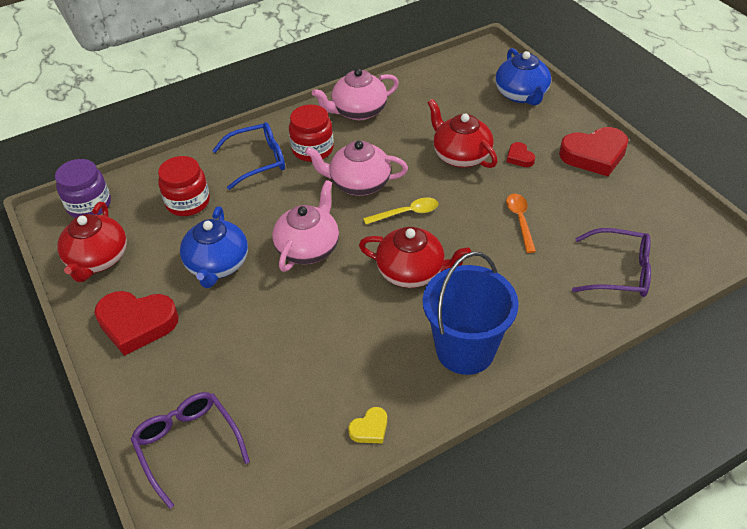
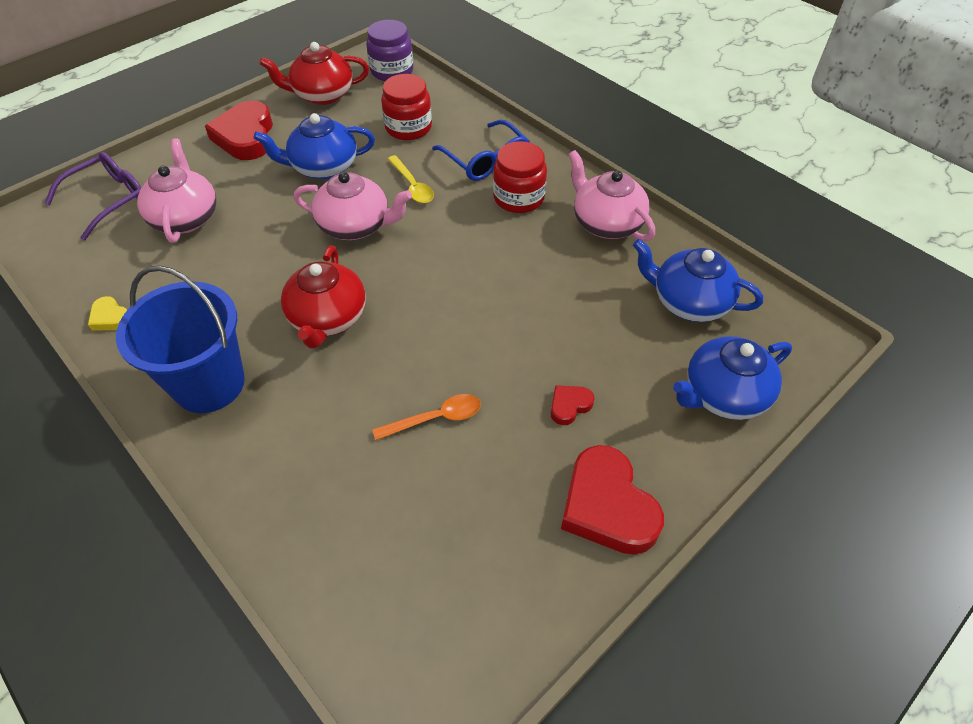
camera: 75 degrees right, 5 degrees up
(359, 183) = (469, 247): pink teapot -> pink teapot (185, 218)
(406, 213) = (426, 298): yellow spoon -> yellow spoon (412, 186)
(445, 91) = (688, 302): none -> blue teapot
(460, 155) = (552, 337): red teapot -> none
(619, 271) = (350, 551): purple glasses -> none

